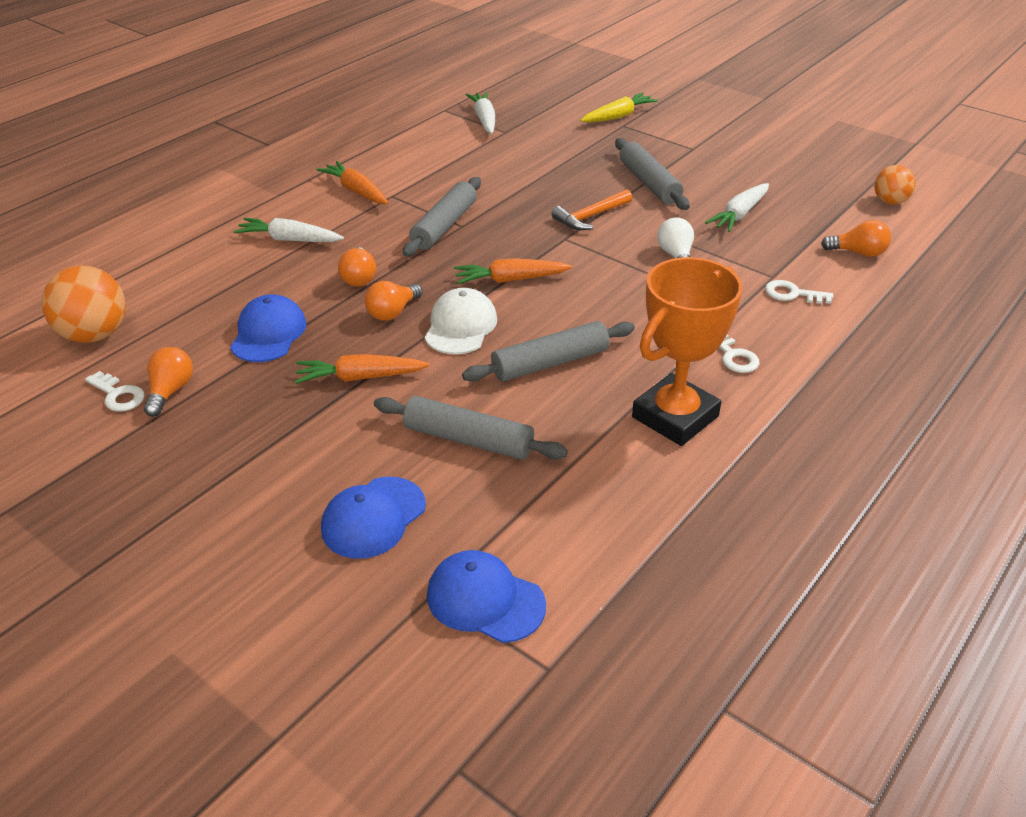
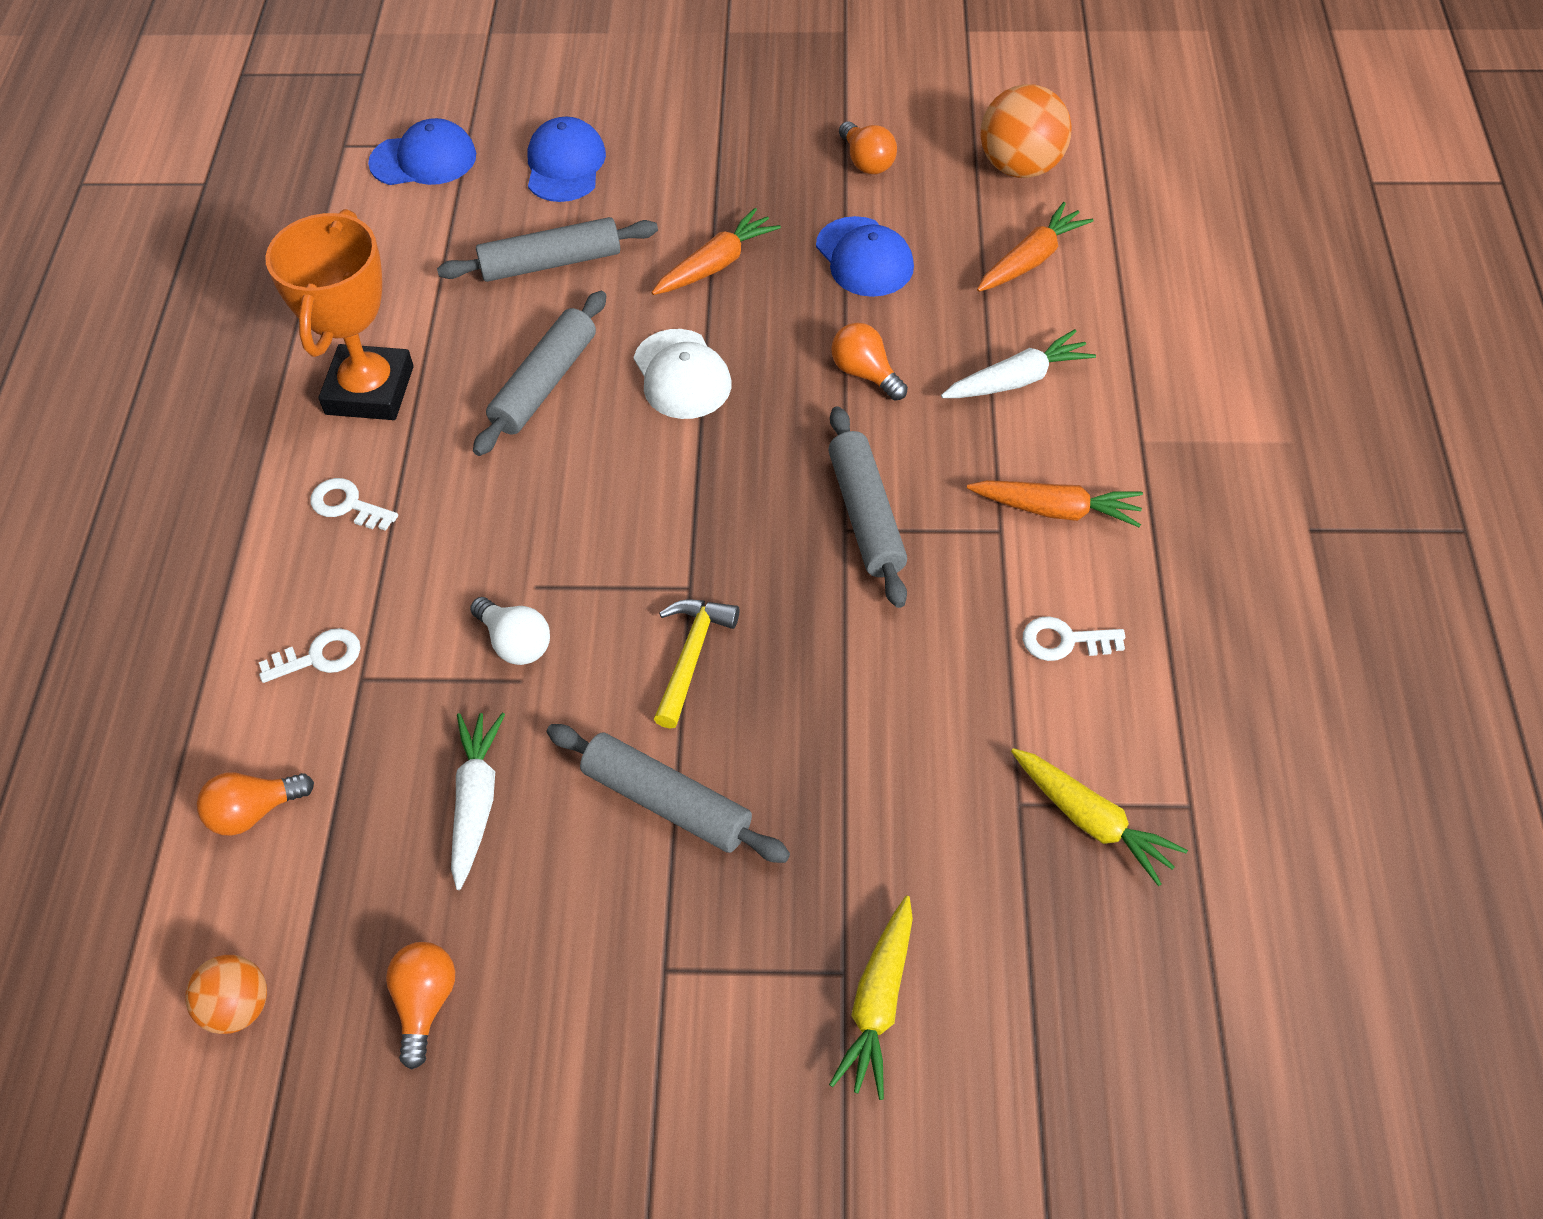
camera: 145 degrees right, 15 degrees up
(118, 395) = (905, 135): white key -> white key (1064, 641)
(392, 312) = (773, 351): orange light bulb -> orange light bulb (425, 1003)
(484, 119) = (1092, 821): white carrot -> yellow carrot
(510, 280) = (692, 472): orange carrot -> orange carrot (1031, 259)
(590, 217) = (691, 657): orange hammer -> yellow hammer

